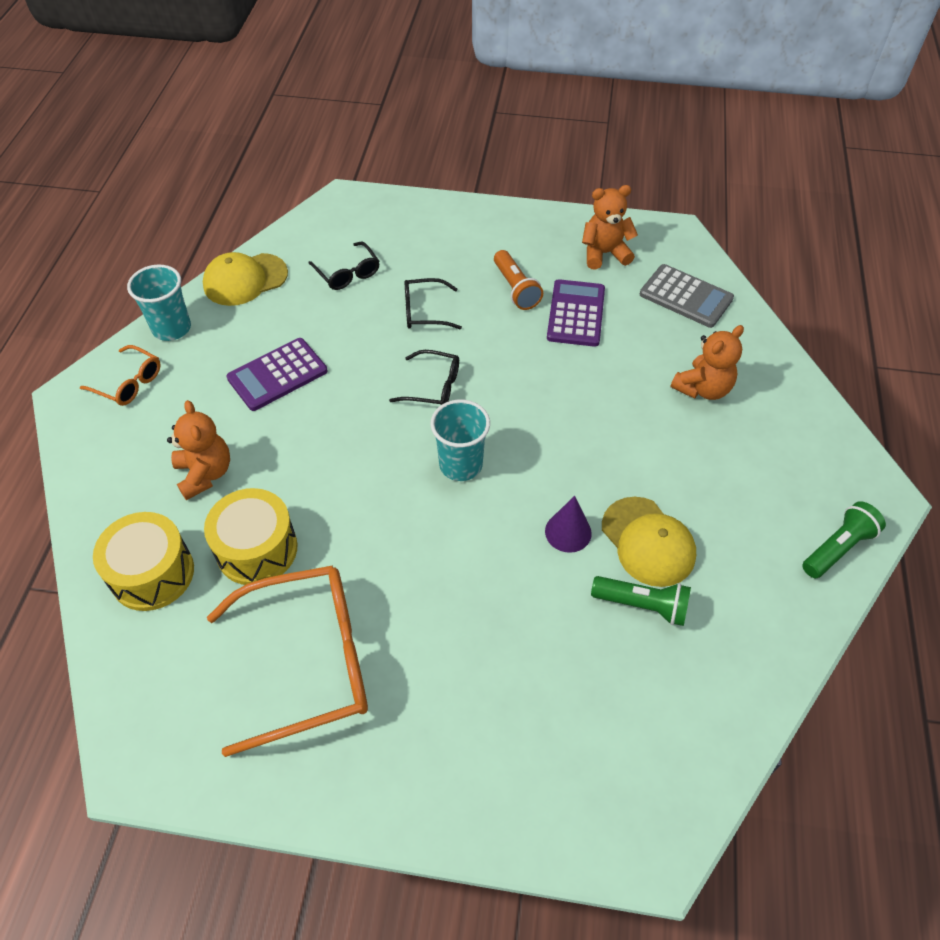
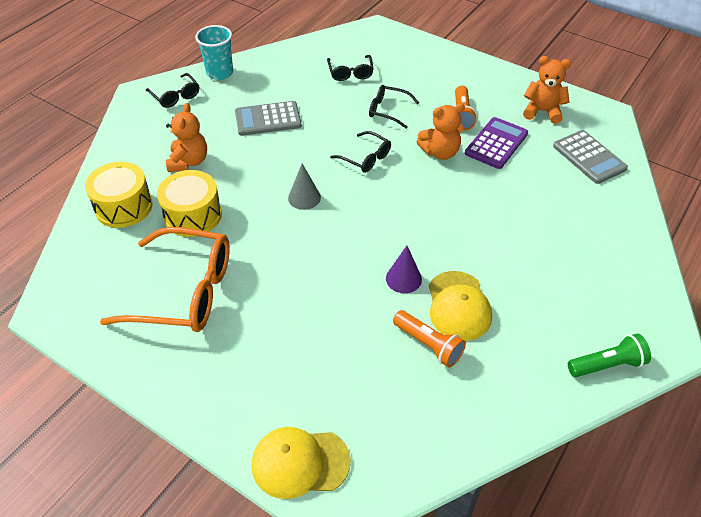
camera: 25 degrees right, 5 degrees down
(129, 383) = (175, 96): orange glasses -> black glasses
(245, 280) = (282, 58): yellow cap -> yellow cap (300, 463)
(277, 375) = (268, 119): purple calculator -> grey calculator
(388, 469) = (304, 197): none -> grey cone
(460, 465) = (354, 211): turquoise cup -> none
(642, 605) = (428, 344): green flashlight -> orange flashlight
(703, 388) = (564, 221): orange teddy bear -> orange teddy bear (440, 152)

